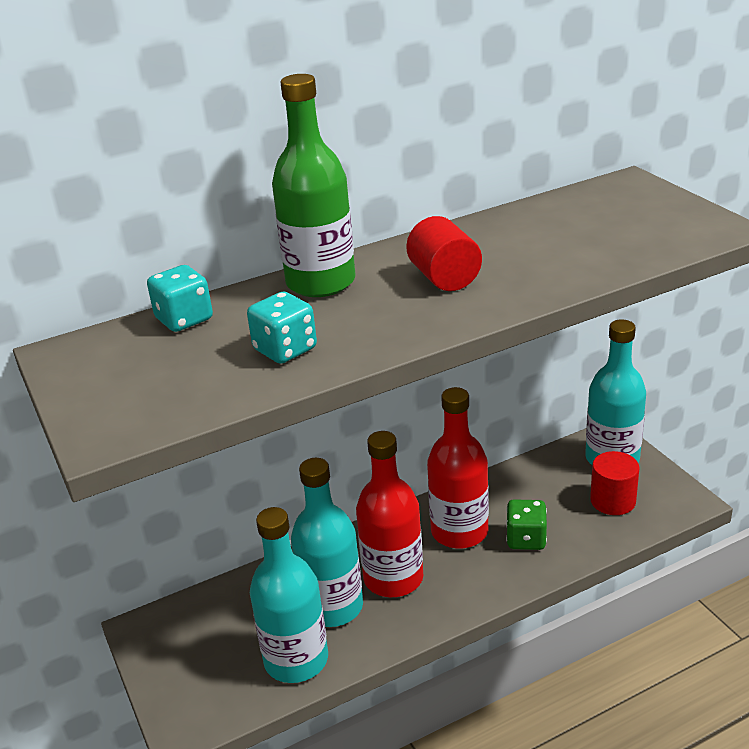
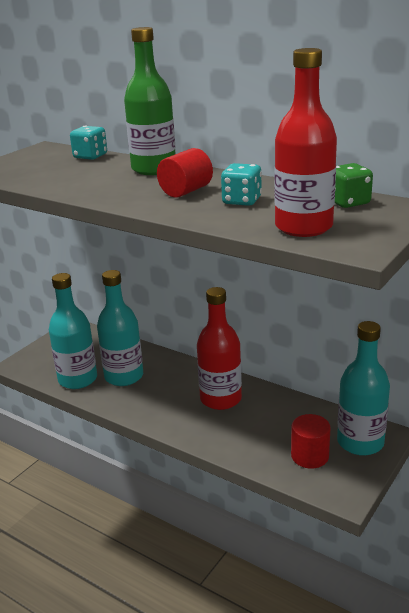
camera: 60 degrees right, 5 degrees down
(285, 349) = (73, 180): turquoise dice -> turquoise dice (242, 201)
(393, 578) = (160, 389): red bottle -> red bottle (303, 227)
(526, 539) = (235, 428): green dice -> green dice (348, 202)

